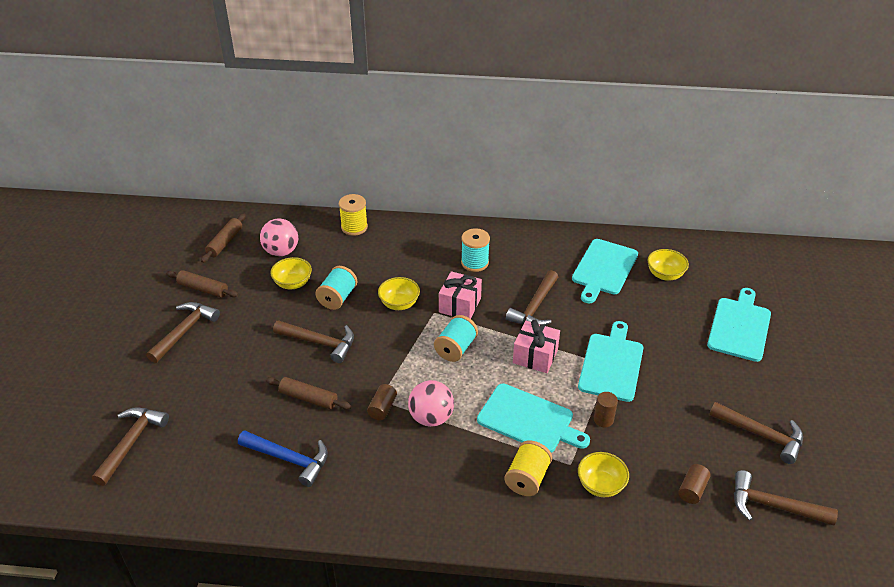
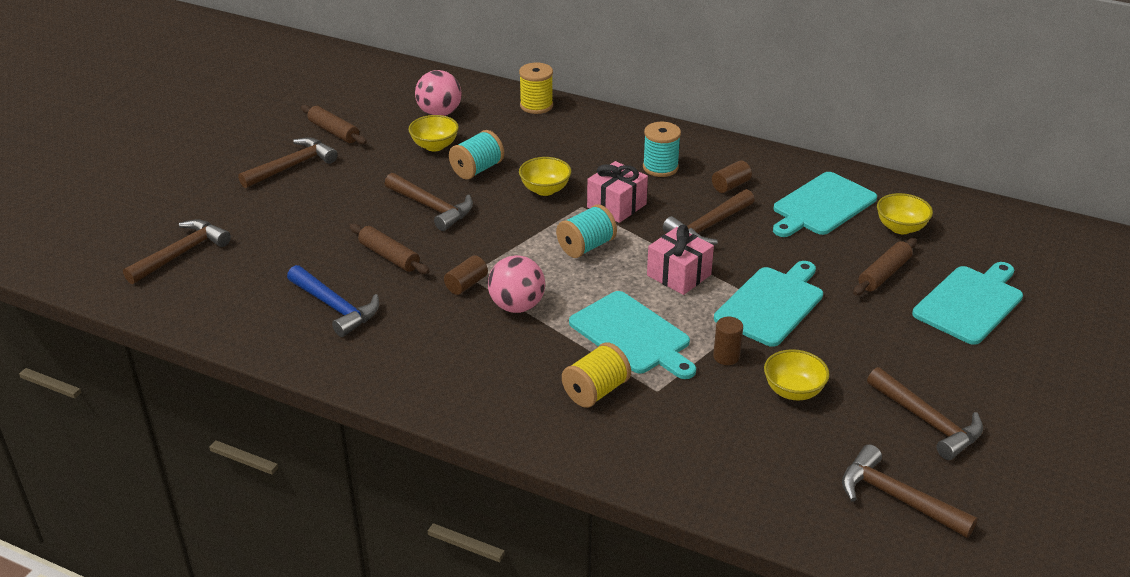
camera: 20 degrees right, 5 degrees down
(225, 242) = (382, 93): brown rolling pin -> brown rolling pin (884, 274)
(600, 485) = (682, 420): yellow bowl -> yellow bowl (793, 391)
(692, 490) = (797, 454): brown cylinder -> brown cylinder (730, 185)

